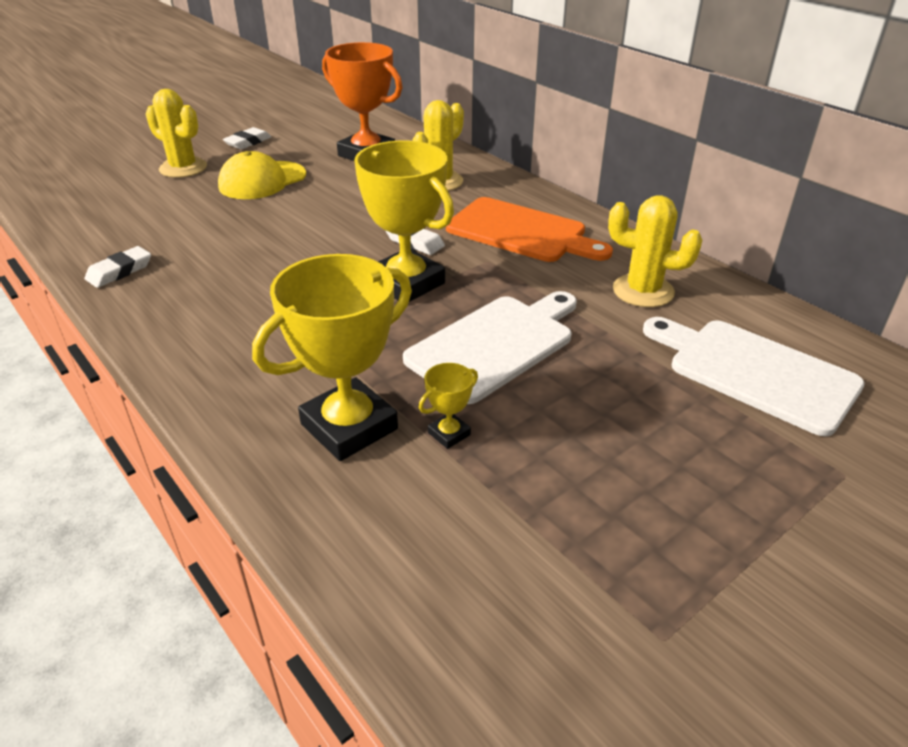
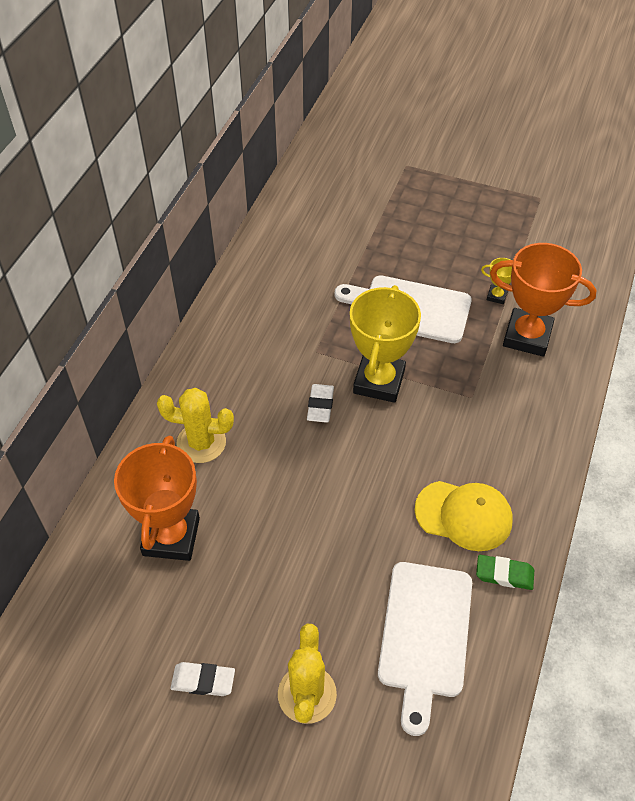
camera: 120 degrees left, 15 degrees up
(120, 271) = (504, 574): white eraser -> green eraser
(262, 181) = (287, 590): yellow cap -> yellow cap (464, 515)
(349, 427) = (527, 336): yellow trophy -> orange trophy
(521, 232) = (260, 349): orange cutting board -> none
(643, 291) = (299, 263): yellow cactus -> none
(755, 372) = (350, 202): white cutting board -> white cutting board (424, 635)

